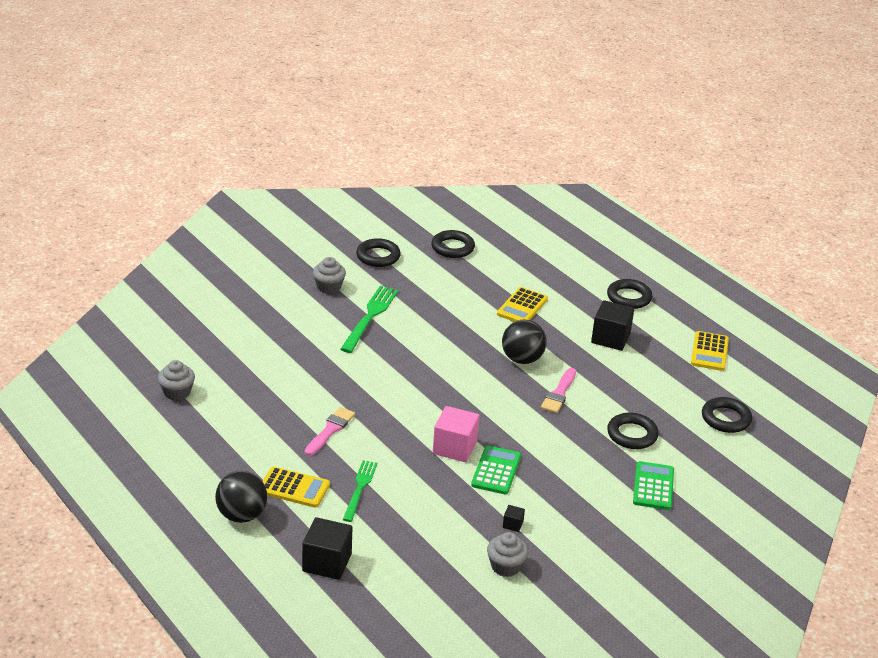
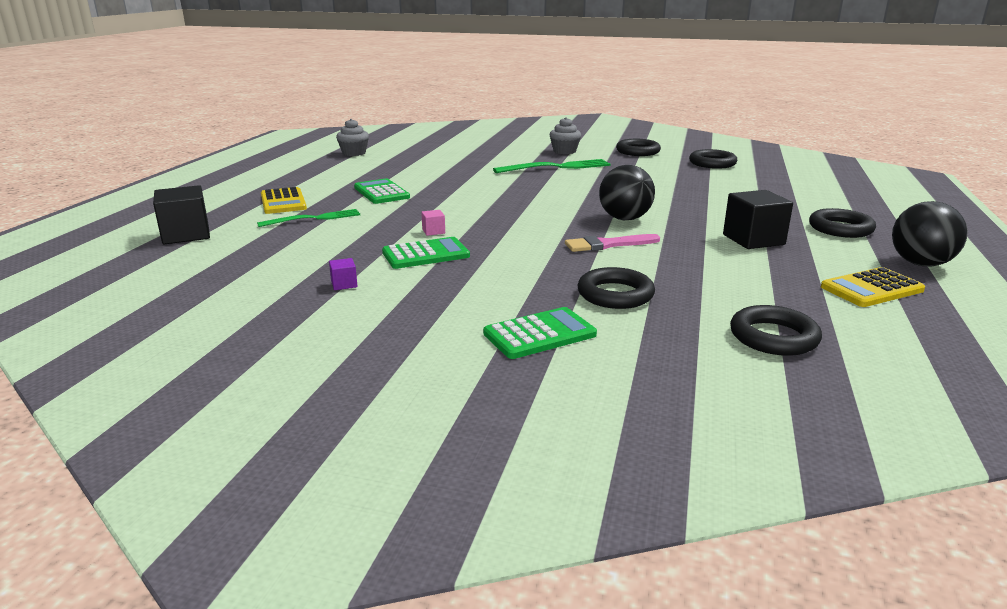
camera: 55 degrees right, 10 degrees down
(241, 515) = (223, 198): black ball -> black ball (920, 264)
(330, 430) = (381, 192): pink brush -> green calculator
(454, 447) = (433, 231): pink cube -> pink cube, size x0.45
(505, 566) = (262, 301): grey cupcake -> none
(513, 524) = (344, 284): black cube -> purple cube
(522, 307) = (701, 199): yellow calculator -> none

